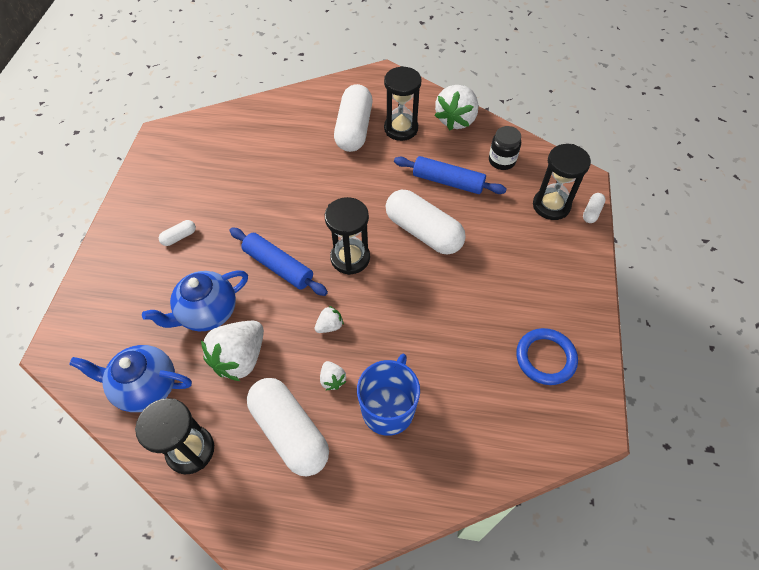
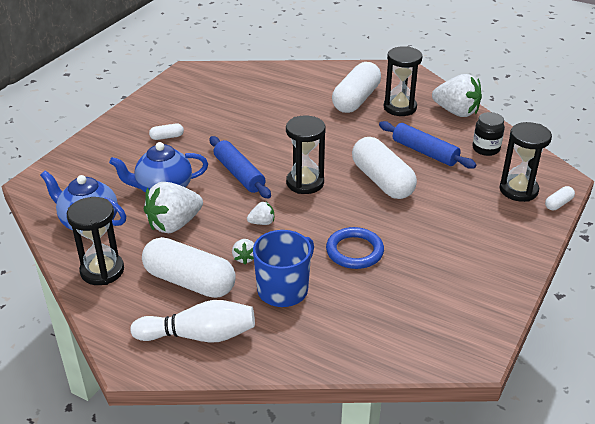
camera: 20 degrees right, 20 degrees down
(290, 432) = (189, 281): white capsule -> white capsule turned 45 degrees counterclockwise
(331, 501) = (199, 335): none -> white bowling pin
(456, 120) = (456, 112): white strawberry -> white strawberry turned 105 degrees counterclockwise
(545, 358) = (452, 294): blue ring -> blue ring (354, 251)

